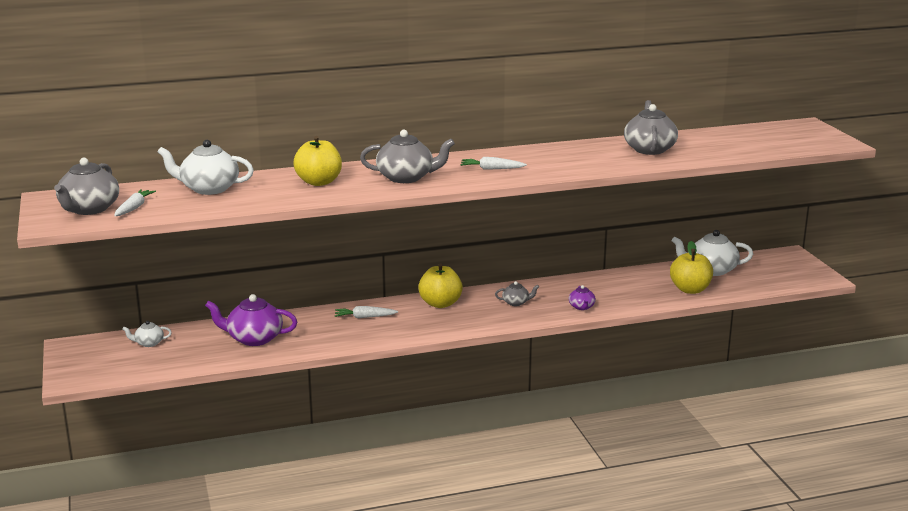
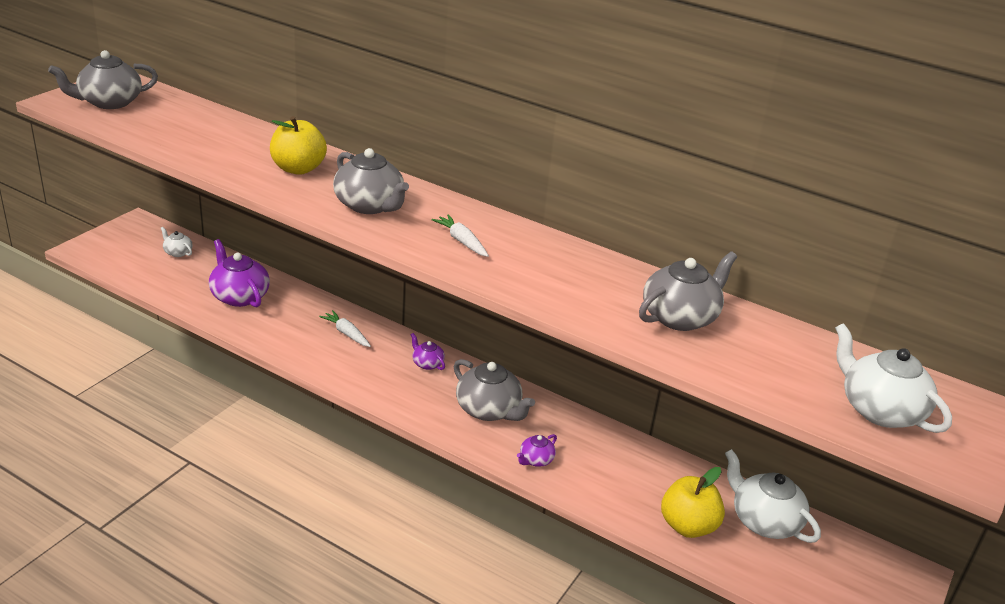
camera: 45 degrees right, 10 degrees up
(134, 208) = (132, 117): white carrot -> none
(209, 189) = (217, 129): white teapot -> white teapot (879, 410)
(440, 304) = (427, 363): yellow apple -> purple teapot
(516, 302) = (489, 410): grey teapot -> grey teapot, size x1.96

